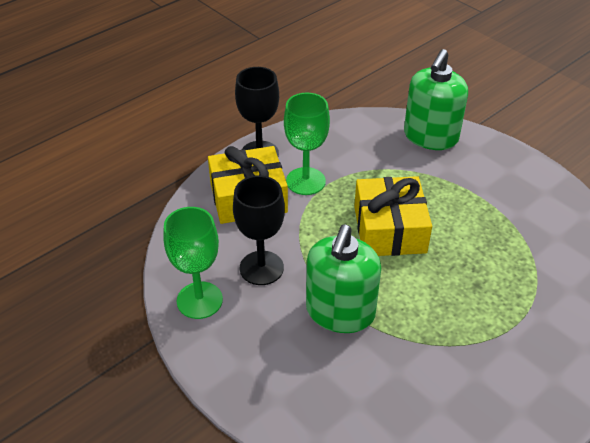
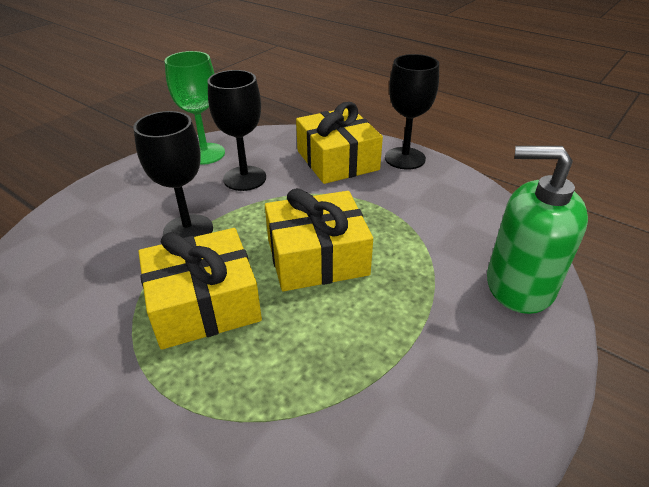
camera: 80 degrees right, 5 degrees down
(305, 181) = (375, 190): green goblet -> none
(340, 312) = (188, 230): green soap dispenser -> black goblet
(436, 300) = (204, 304): none -> yellow gift

